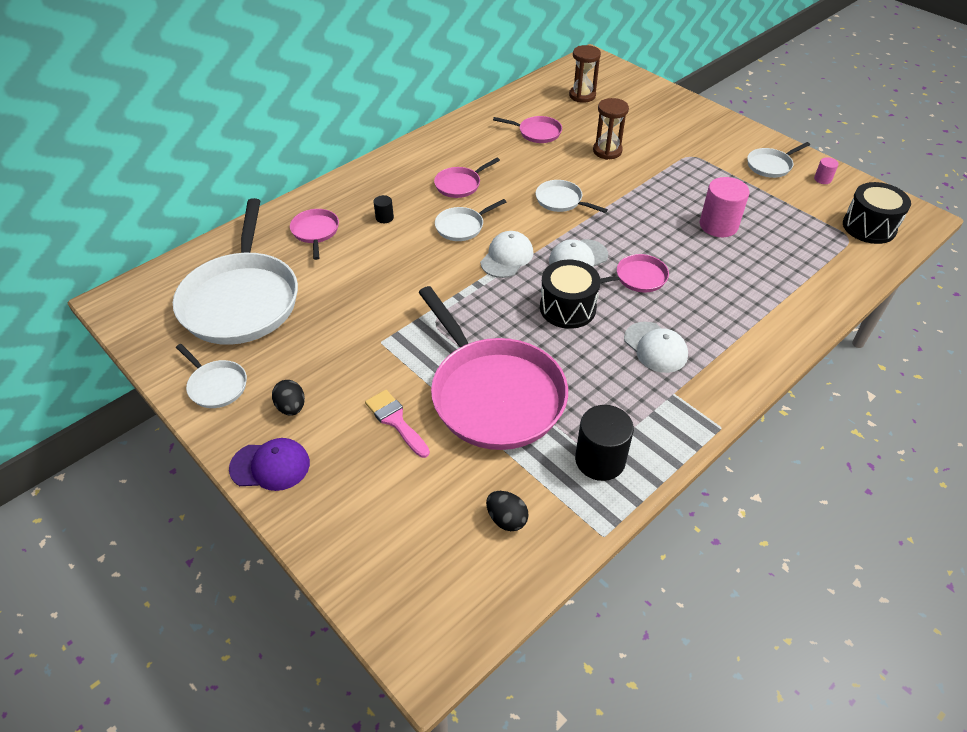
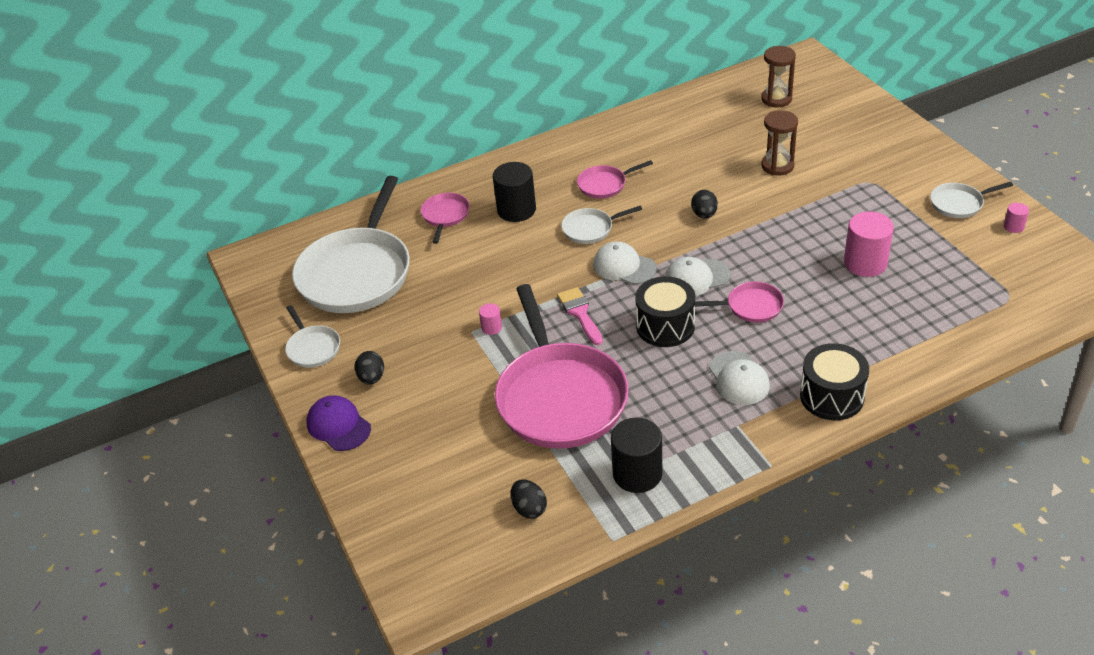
camera: 20 degrees right, 5 degrees down
(270, 466) = (338, 425): purple cap -> purple cap turned 150 degrees counterclockwise
(384, 218) = (516, 210): black cylinder -> black cylinder, size x2.10
(395, 421) = (460, 405): pink brush -> pink brush (580, 313)
(400, 335) = (491, 327): none -> pink cylinder
(507, 257) = (624, 266): white cap -> white cap turned 105 degrees counterclockwise
(537, 133) = (708, 137): pink pan -> none
(561, 201) = (704, 214): white pan -> black egg
(869, 227) = (1041, 287): black drum -> black drum (831, 396)

